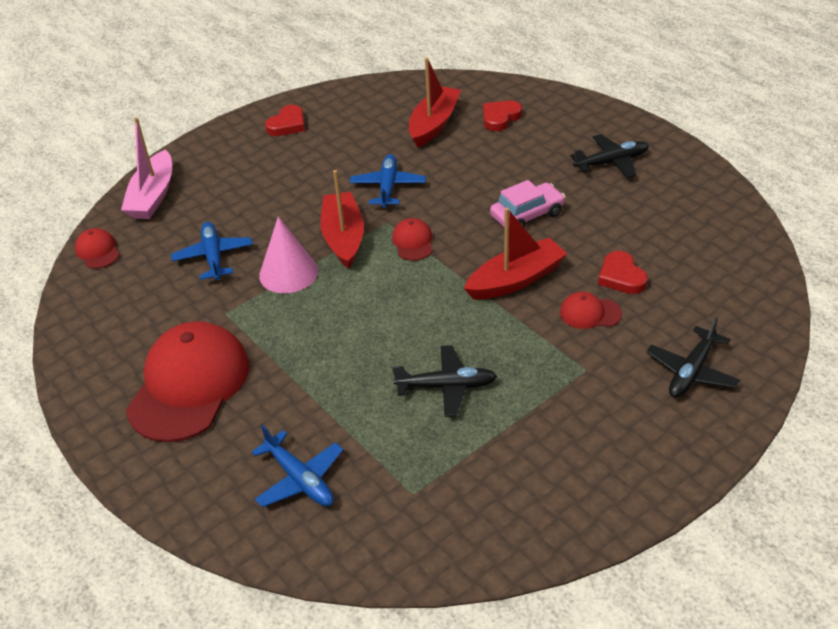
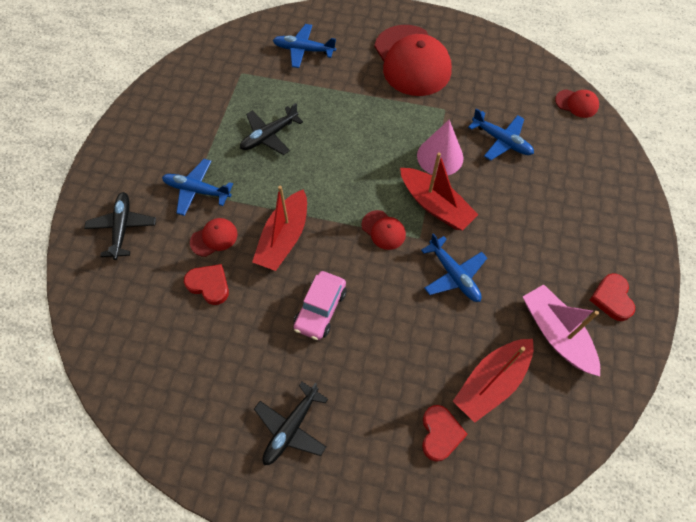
camera: 140 degrees right, 20 degrees up
(153, 196) = (607, 163): pink boat -> pink boat (556, 334)
(434, 124) = (491, 382): red boat -> red boat turned 60 degrees clockwise
(579, 368) = (197, 190): none -> blue plane

